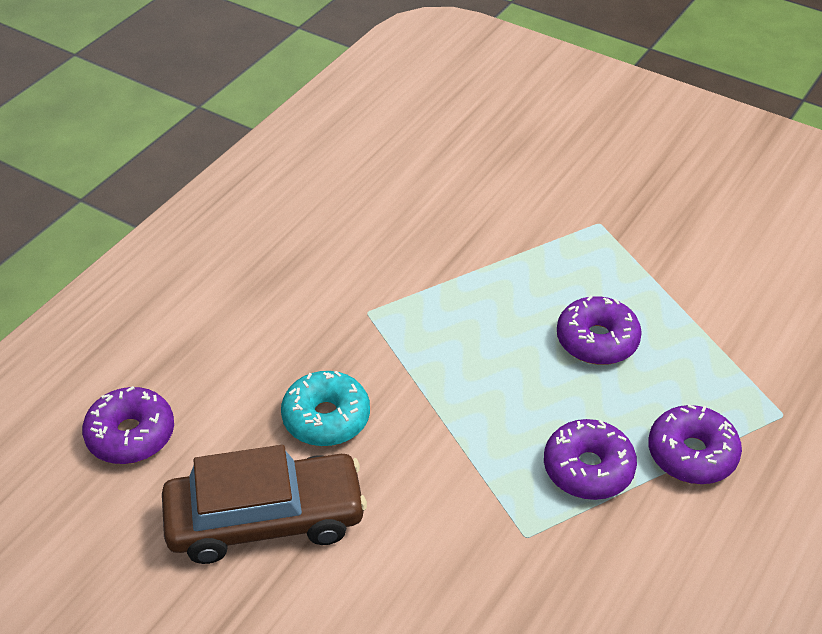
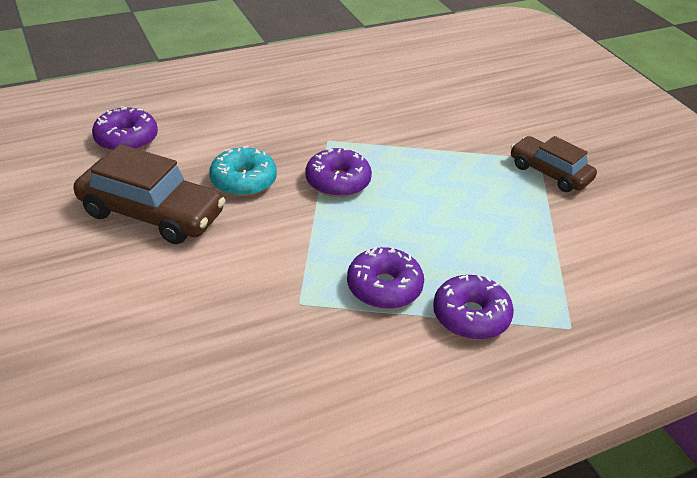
camera: 30 degrees right, 5 degrees down
(597, 340) = (468, 220): purple donut -> purple donut (338, 182)
(623, 236) = (549, 173): none -> brown car

